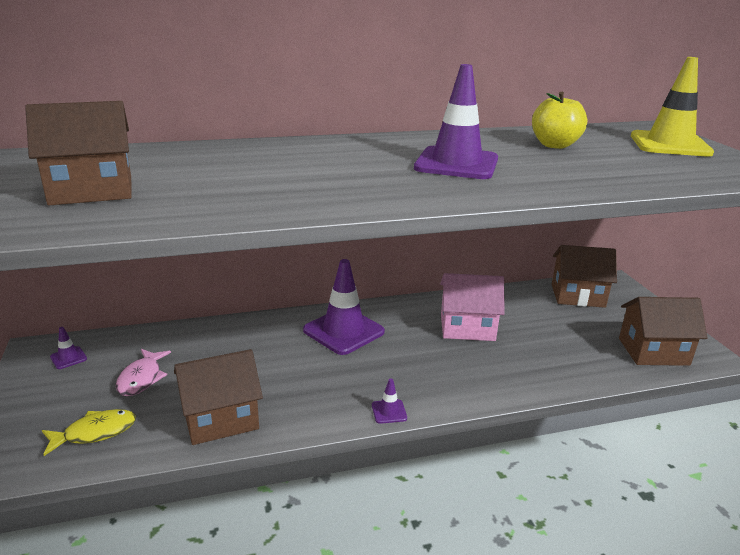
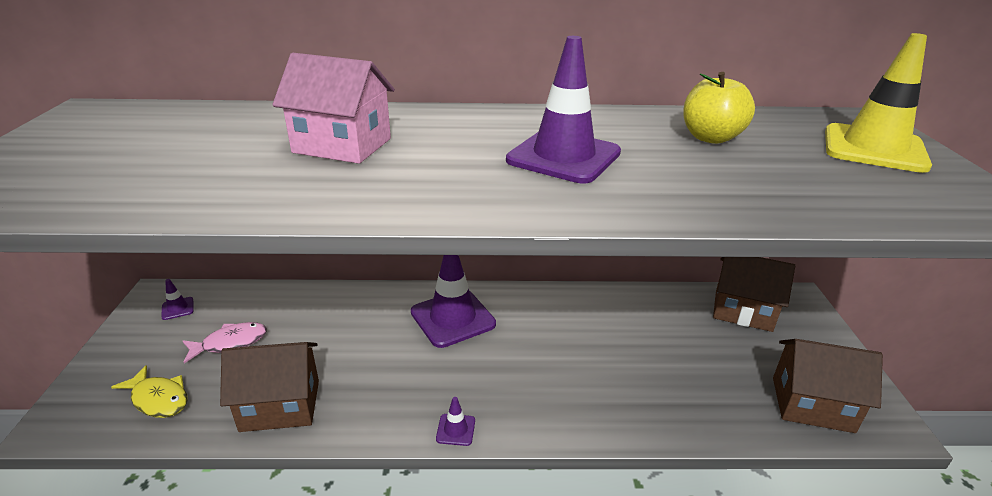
camera: 15 degrees right, 5 degrees up
(91, 191) = (139, 160): brown house -> none
(95, 433) = (158, 399): yellow fish -> yellow fish turned 45 degrees clockwise
(141, 378) = (230, 343): pink fish -> pink fish turned 135 degrees counterclockwise
(467, 327) = (591, 334): pink house -> pink house (342, 145)

